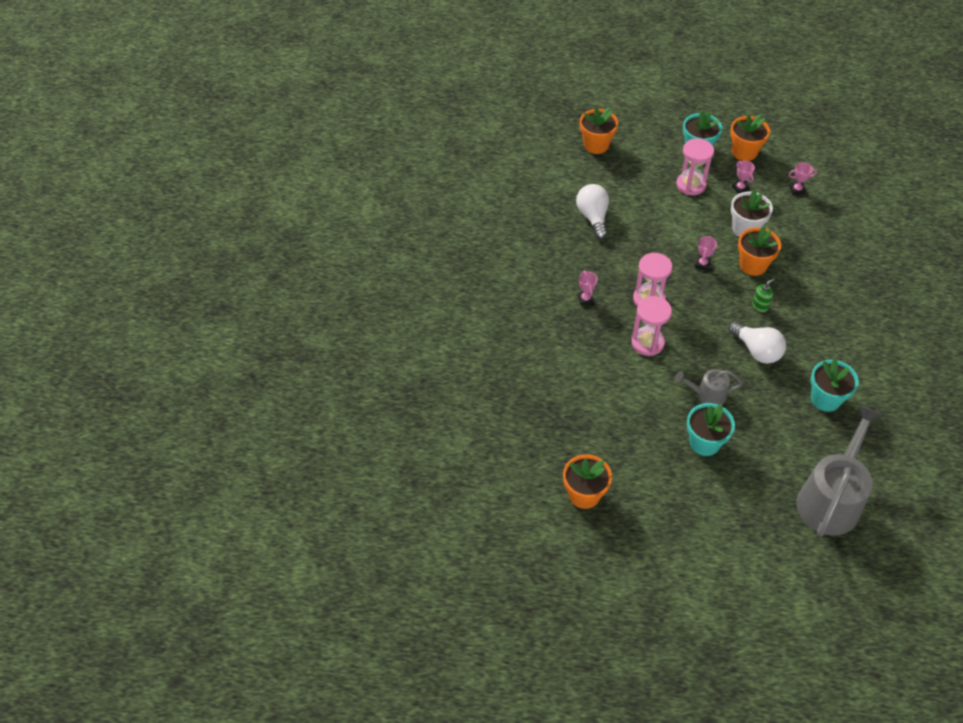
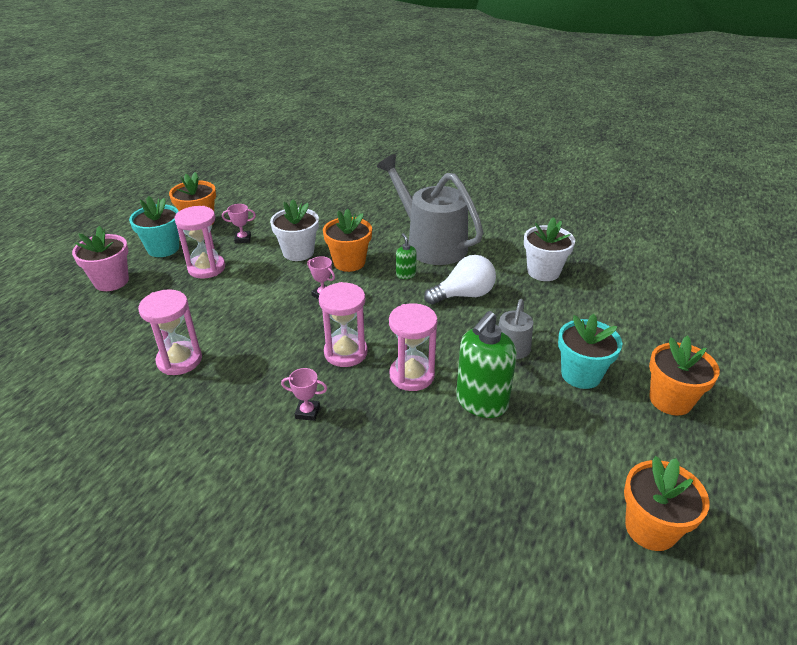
camera: 70 degrees left, 15 degrees down
(593, 217) = (179, 360): white light bulb -> pink hourglass
(596, 145) = (69, 320): orange flower pot -> orange flower pot (670, 400)
(643, 388) = (481, 402): none -> green soap dispenser
(644, 143) = (111, 281): none -> pink flower pot
(797, 190) = (276, 209): pink trophy -> none
(825, 399) = (543, 271): turquoise flower pot -> white flower pot
(831, 499) = (671, 307): grey watering can -> grey watering can (431, 244)

